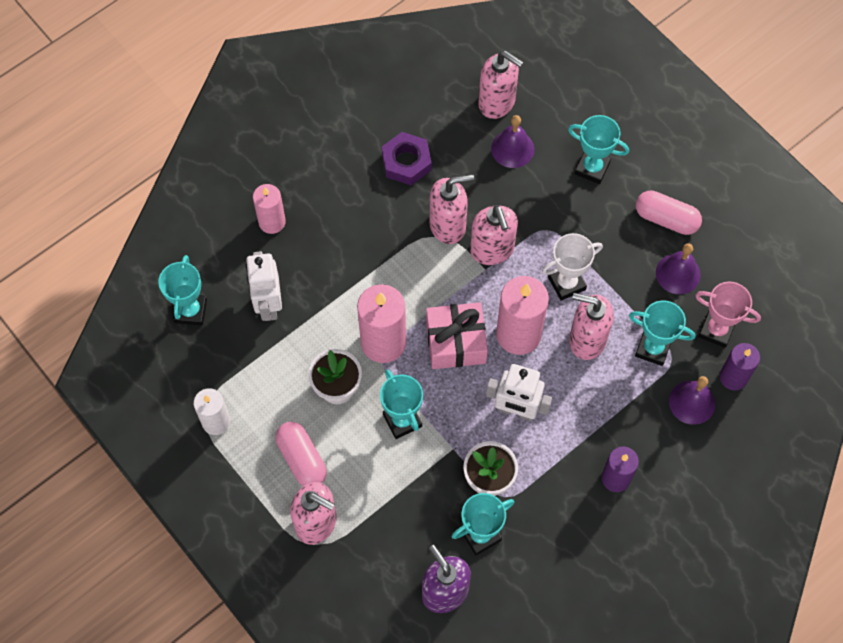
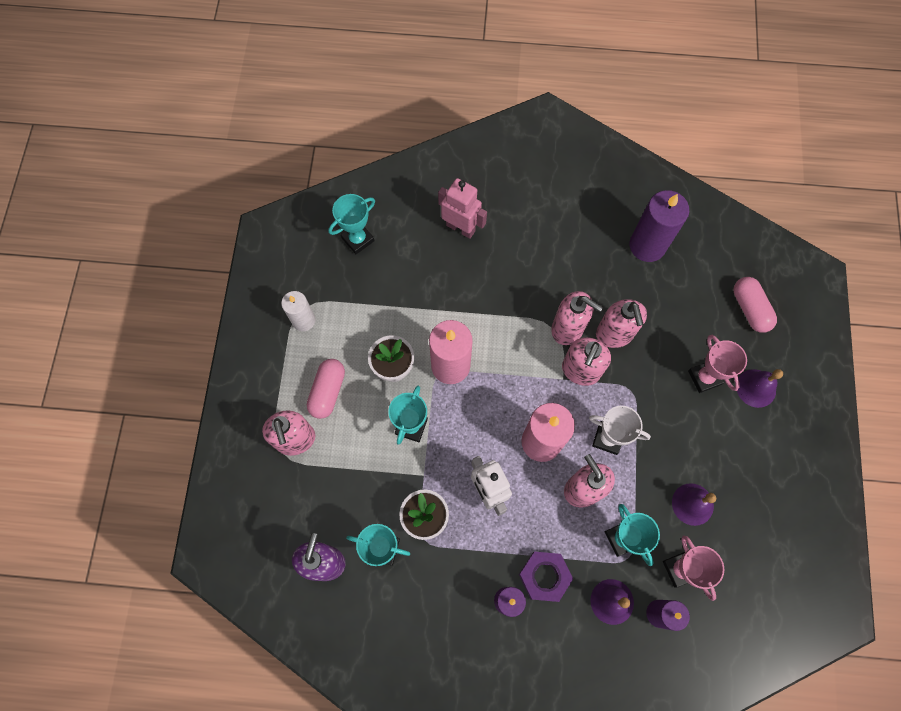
camera: 45 degrees right, 5 degrees up
(268, 304) = (406, 277): white robot -> none
(272, 222) = (460, 228): pink candle -> pink robot
(406, 162) = (582, 264): purple nut -> purple nut (544, 576)
(443, 101) = (647, 245): none -> purple candle
(456, 342) = (495, 409): pink gift -> none
(497, 102) = (682, 277): pink soap dispenser -> pink soap dispenser (614, 334)
(512, 149) = (662, 316): purple bell -> purple bell (756, 388)
(592, 168) = (704, 377): turquoise trophy -> pink trophy
(666, 219) = (722, 459): pink capsule -> pink capsule (750, 309)

